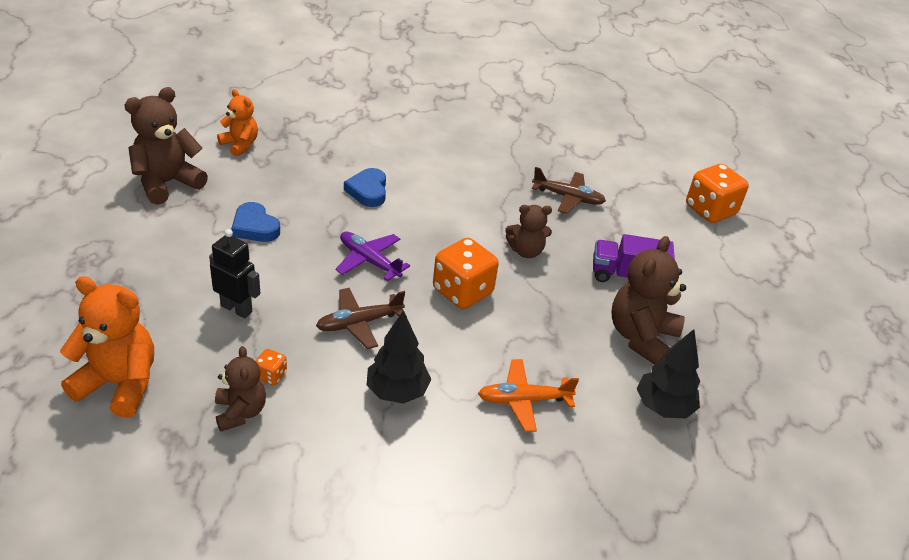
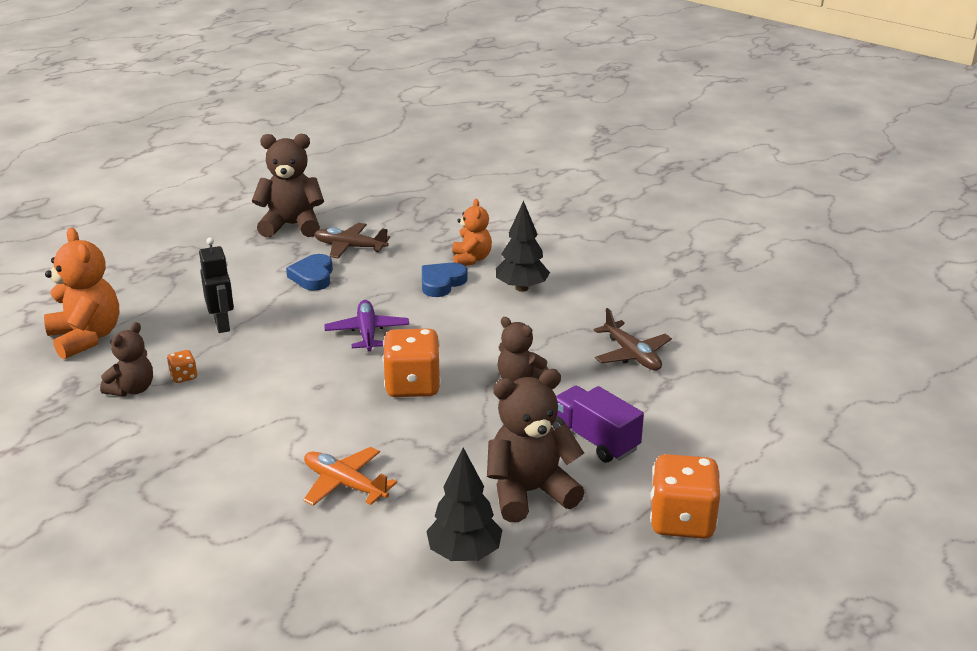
camera: 45 degrees right, 10 degrees down
(240, 145) = (384, 217): orange teddy bear -> orange teddy bear (471, 259)
(359, 323) = (295, 371): brown plane -> brown plane (350, 247)
(397, 391) = (255, 429): black tree -> black tree (521, 288)
(710, 210) = (789, 425): orange dice -> orange dice (681, 521)

